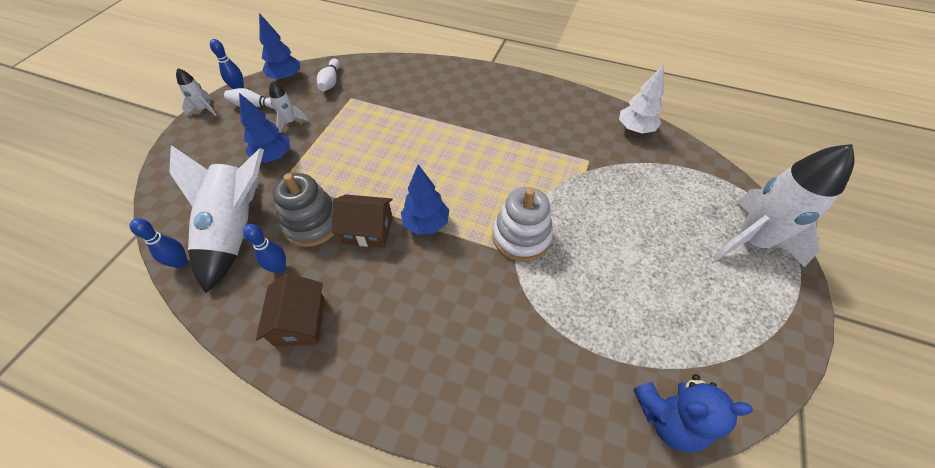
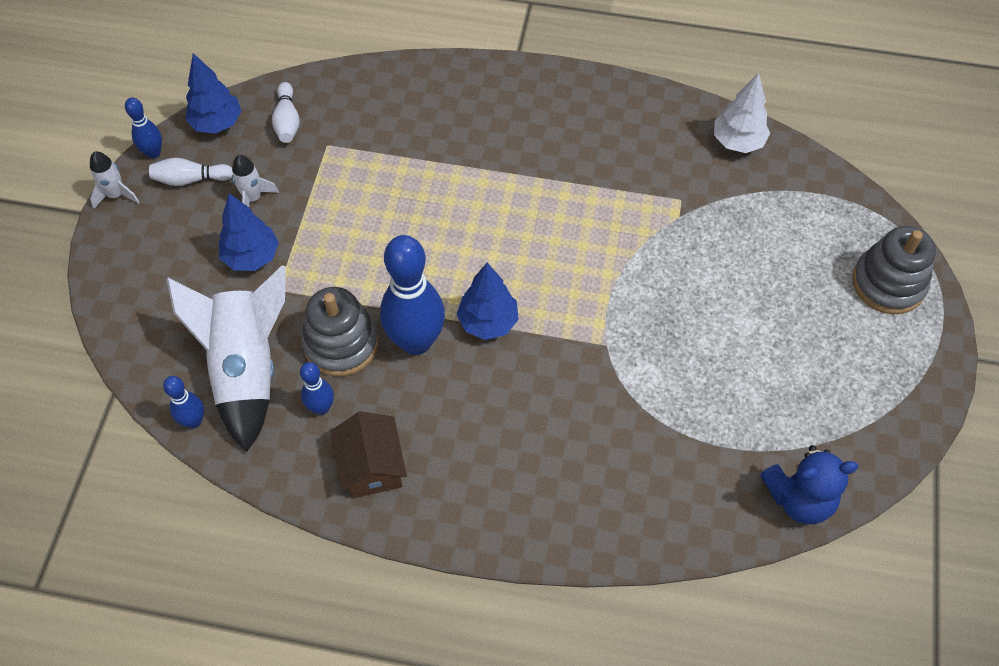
camera: 10 degrees left, 5 degrees up
(368, 230) = (416, 342): brown house -> blue bowling pin
(521, 236) = (610, 321): white stacking toy -> none
(751, 241) = (888, 283): white rocket -> grey stacking toy

